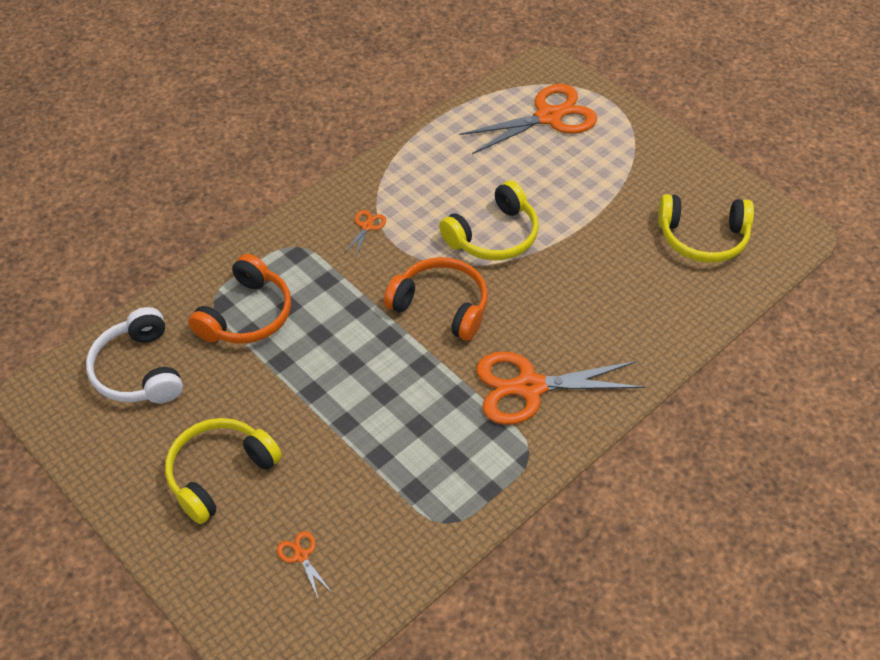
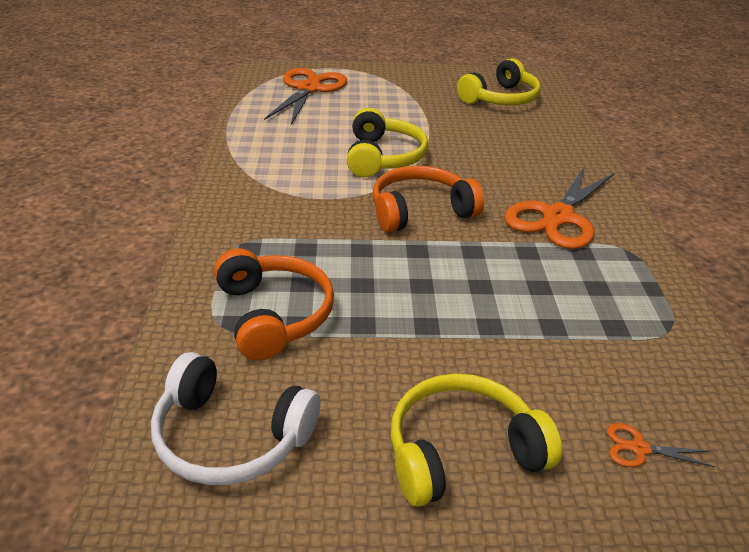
camera: 50 degrees left, 15 degrees down
(220, 473) = (462, 451): yellow headphones -> yellow headphones turned 75 degrees clockwise
(367, 226) = (280, 200): orange scissors -> none

